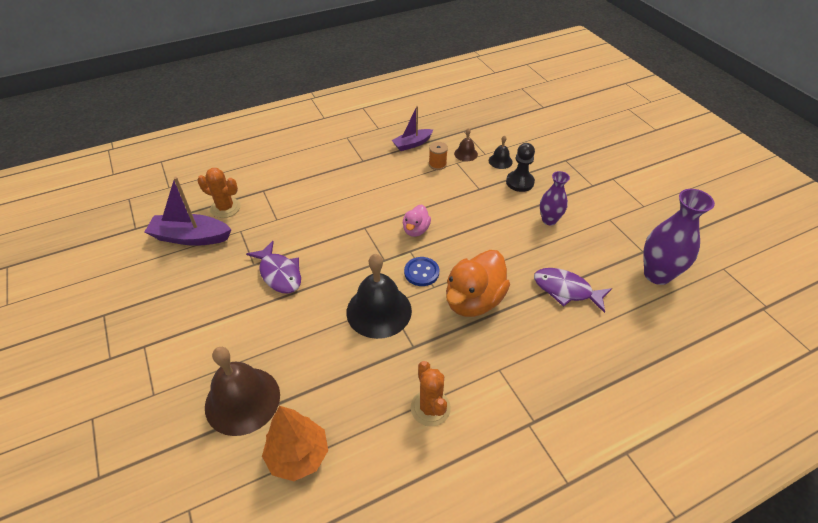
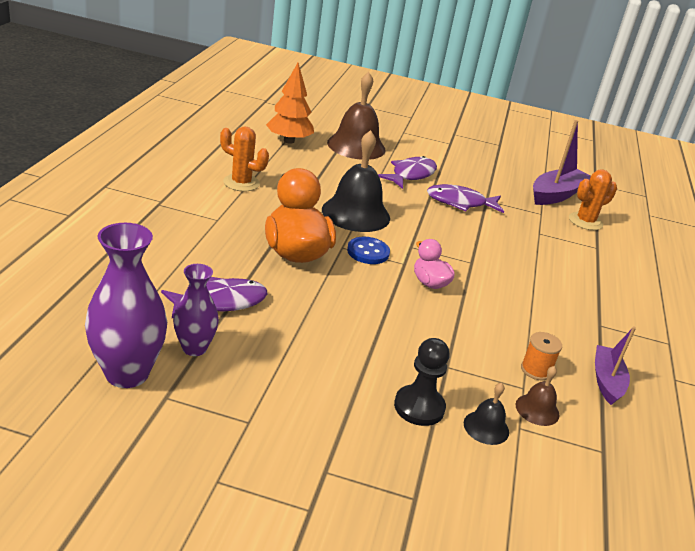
camera: 125 degrees right, 15 degrees down
(262, 326) = (411, 175): none -> purple fish
(549, 220) = (321, 372): purple vase -> purple vase (194, 348)

